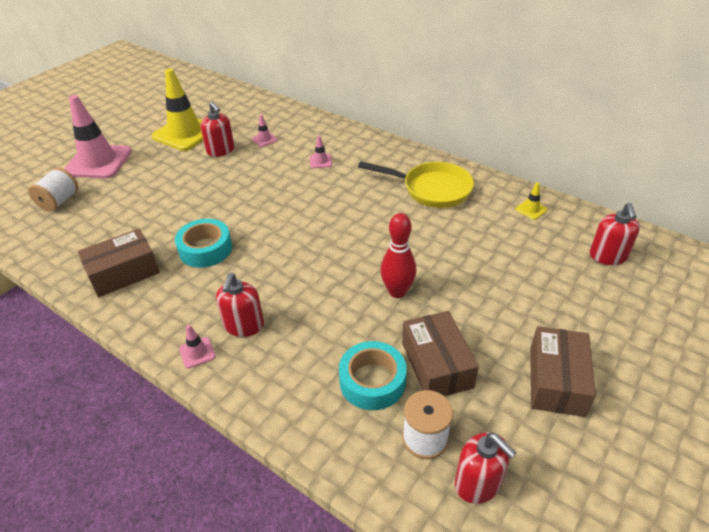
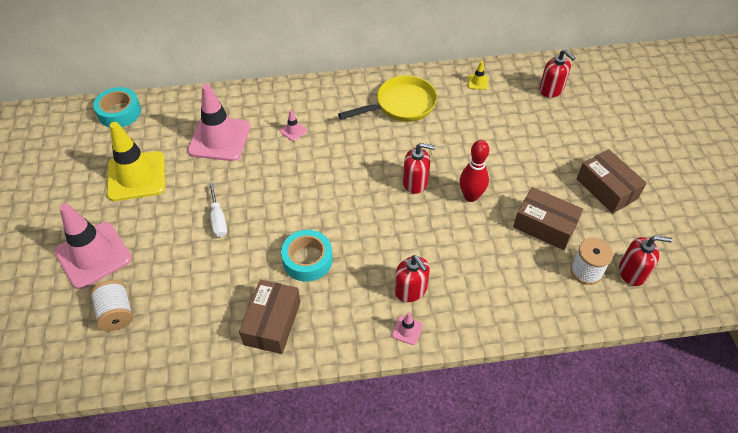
camera: 45 degrees left, 10 degrees up
(191, 186) = (218, 219): none -> white screwdriver
(221, 150) = (196, 172): red soap dispenser -> red soap dispenser (415, 182)
(264, 139) = (219, 139): pink traffic cone -> pink traffic cone, size x2.48
(372, 381) = (525, 262): turquoise tape -> turquoise tape (119, 112)

